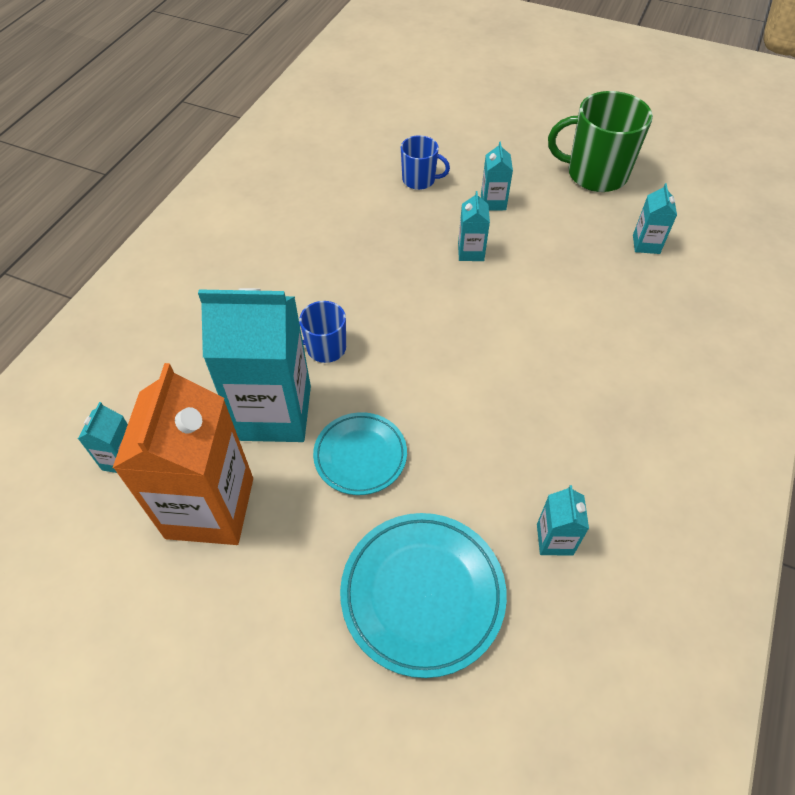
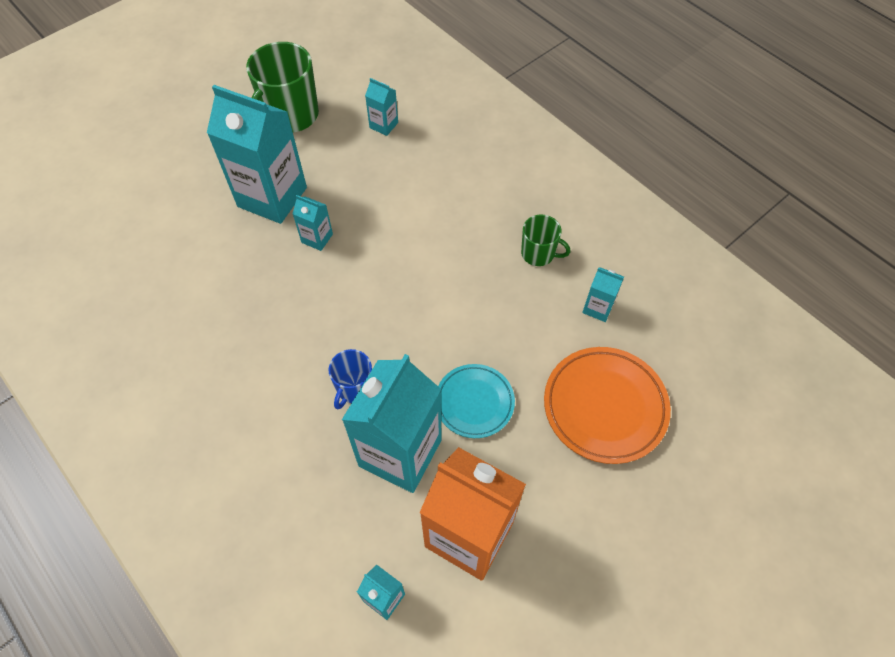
camera: 65 degrees left, 5 degrees up
(419, 180) = (206, 237): blue mug -> none
(422, 594) = (604, 407): turquoise plate -> orange plate
(493, 202) = (272, 197): turquoise carton -> turquoise carton, size x2.27
(587, 447) = (538, 253): none -> green mug

